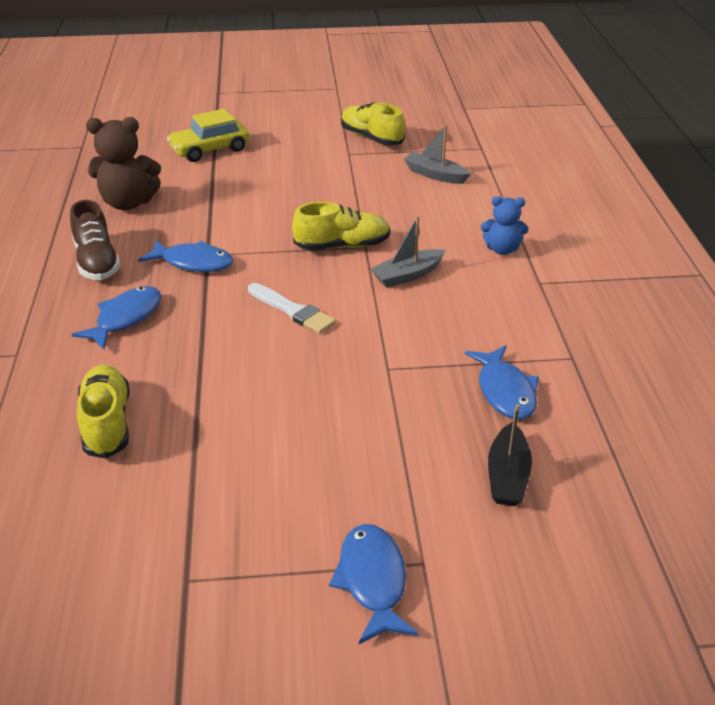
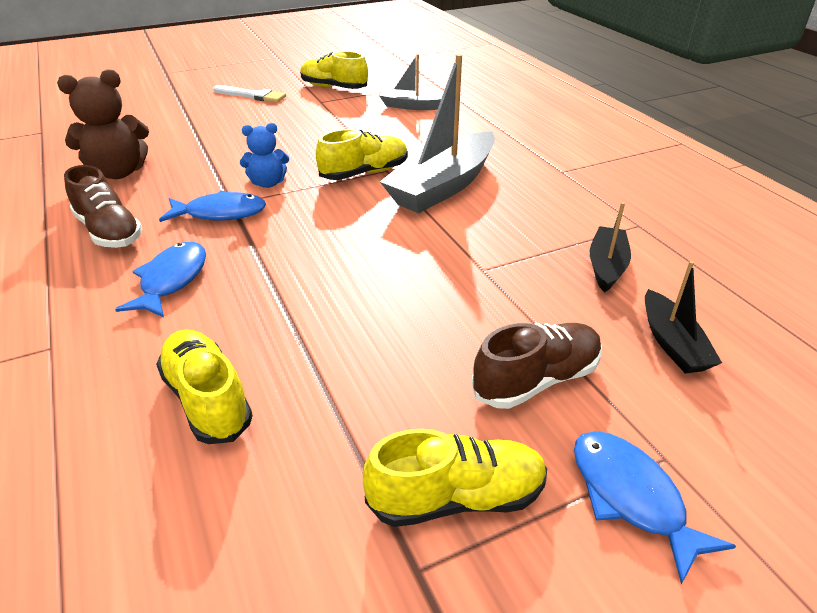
camera: 20 degrees left, 0 degrees up
(210, 150) = (183, 116): yellow car -> none
(243, 543) = (457, 498): none -> yellow shoe
(293, 311) = (353, 237): white brush -> white brush (252, 95)
(364, 475) = (536, 380): none -> brown shoe
(407, 275) = (443, 186): grey boat -> grey boat, size x1.92
(502, 249) = (510, 152): blue teddy bear -> blue teddy bear (268, 183)
(505, 391) = (606, 266): blue fish -> black boat

